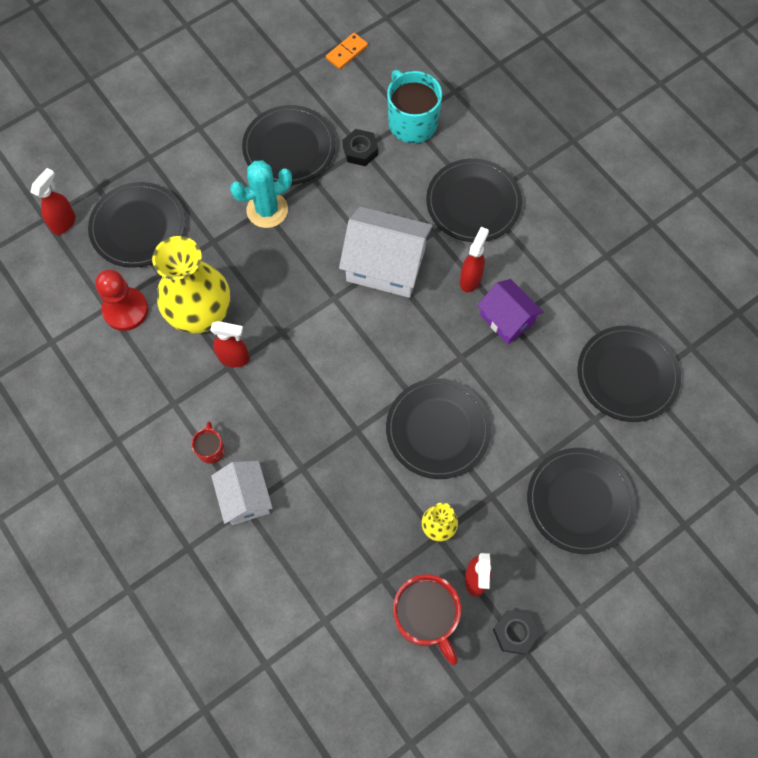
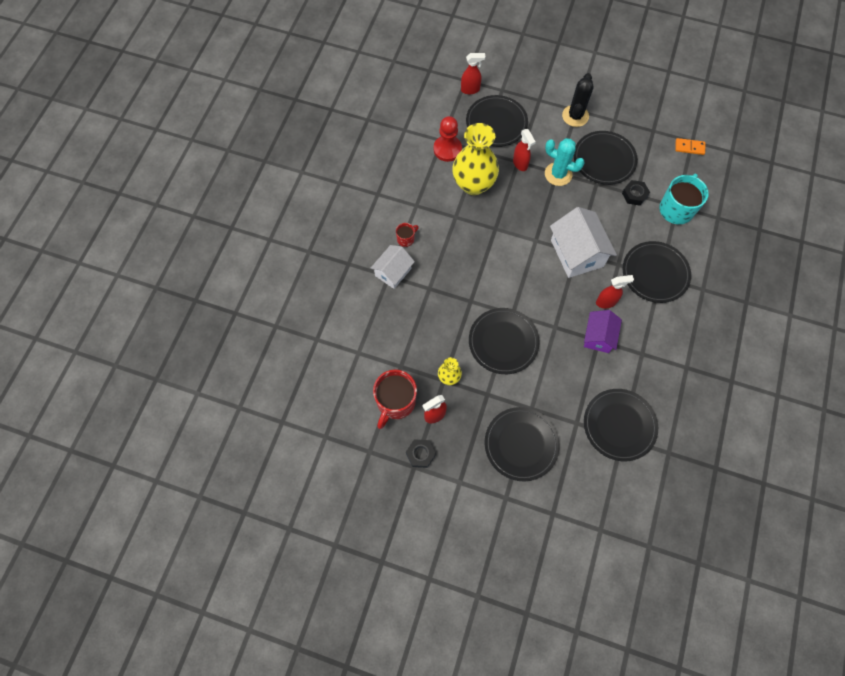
camera: 55 degrees right, 0 degrees up
(205, 135) = (575, 116): none -> black cactus
(234, 358) = (462, 216): red spray bottle -> red spray bottle (520, 164)

